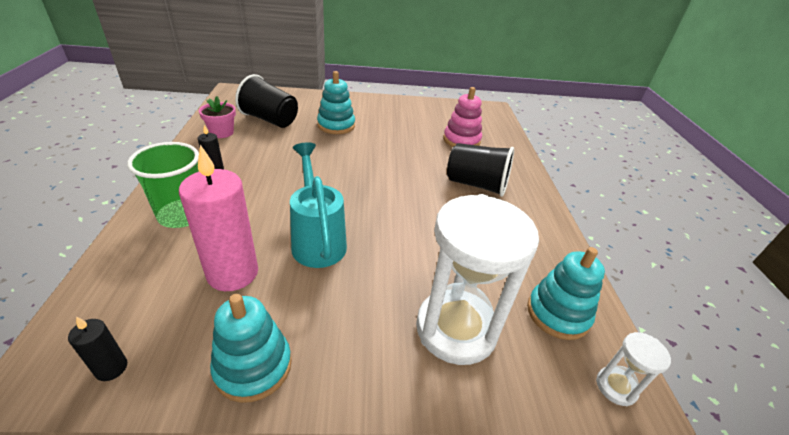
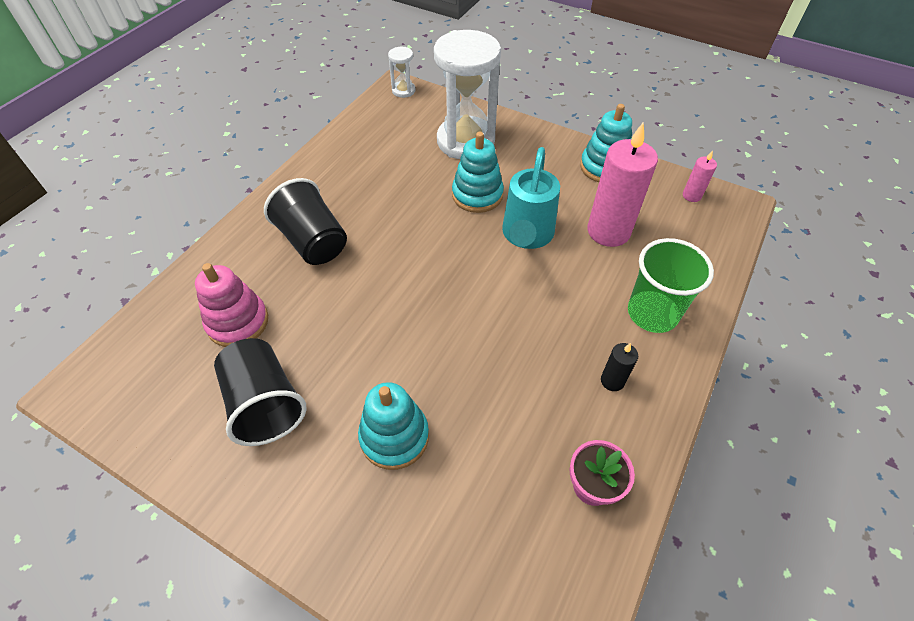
camera: 145 degrees left, 15 degrees up
(111, 368) = (691, 195): black candle -> pink candle
(270, 120) = (500, 501): black cup -> black cup (265, 404)
(558, 314) = (389, 125): turquoise stacking toy -> turquoise stacking toy (477, 195)

